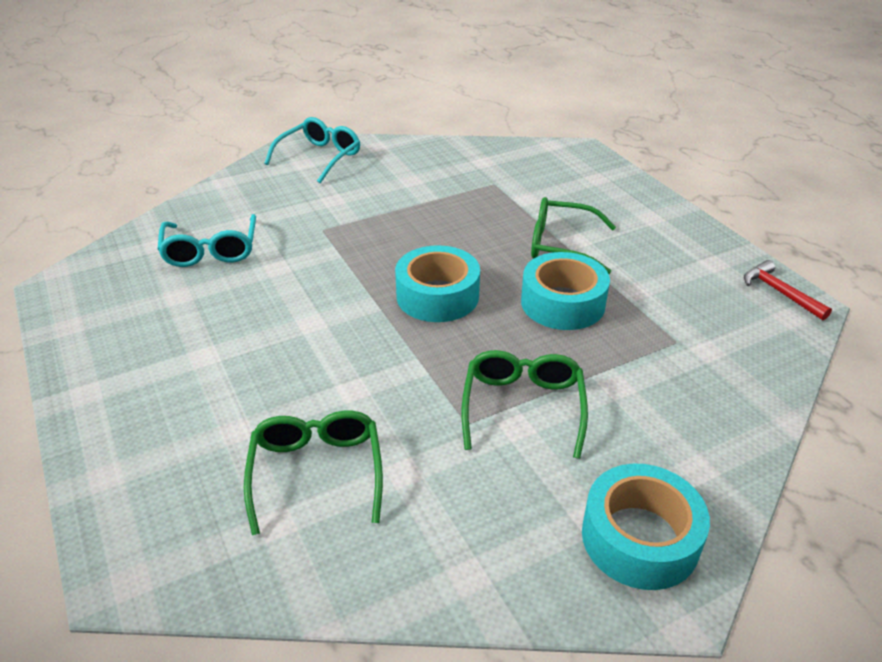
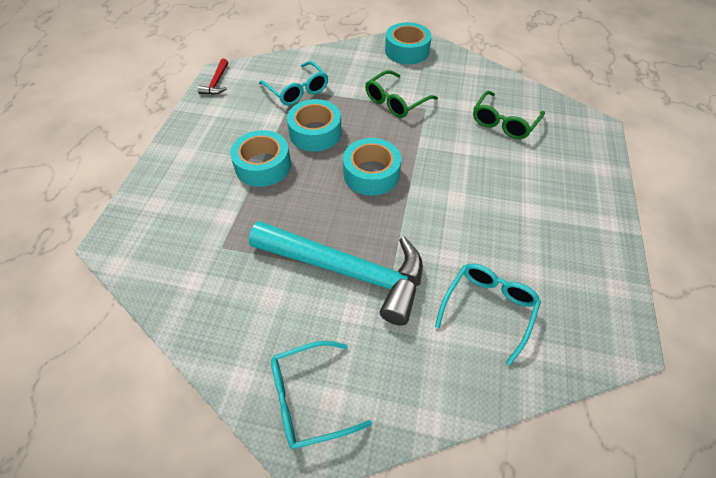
camera: 140 degrees left, 15 degrees up
(367, 217) = (347, 271): none -> turquoise hammer
(561, 245) = (263, 166): green glasses -> turquoise tape
(673, 341) = (297, 91): none -> turquoise glasses

